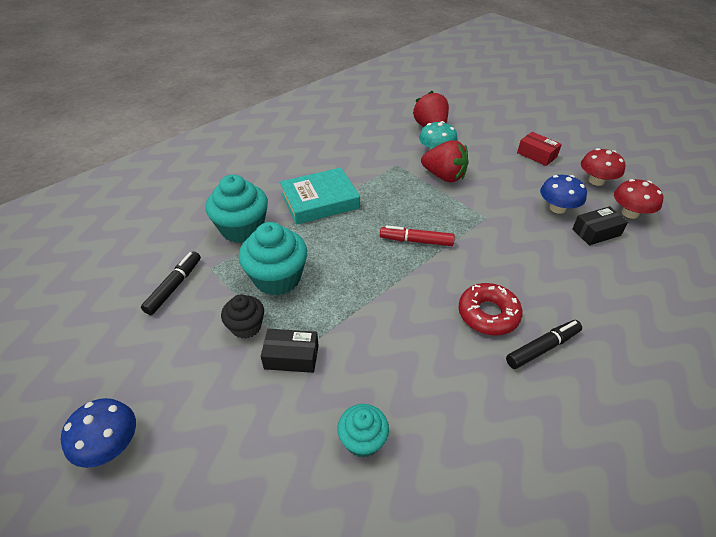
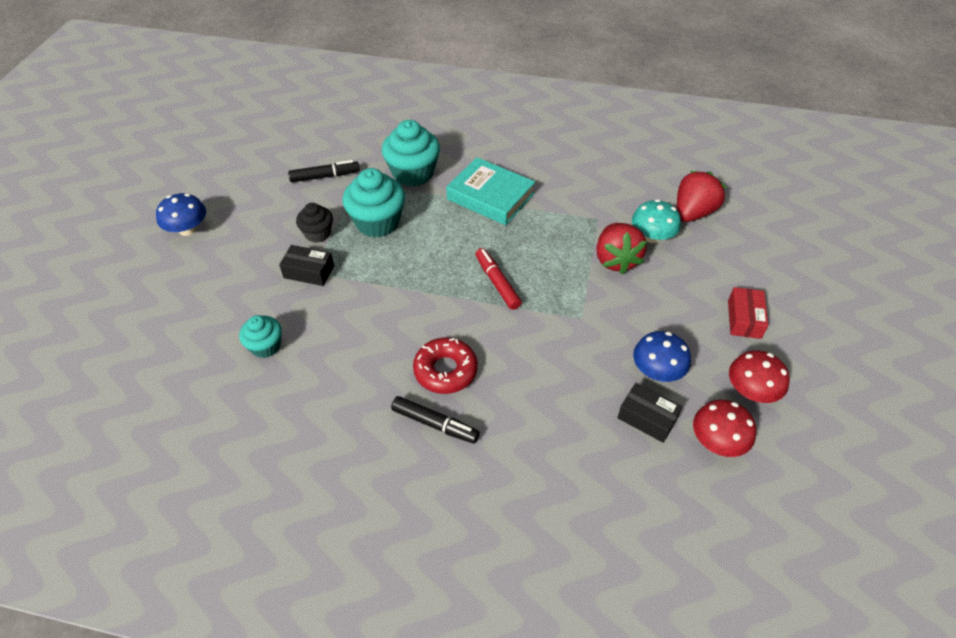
camera: 55 degrees right, 5 degrees up
(291, 357) = (309, 272): black box -> black box turned 45 degrees counterclockwise

